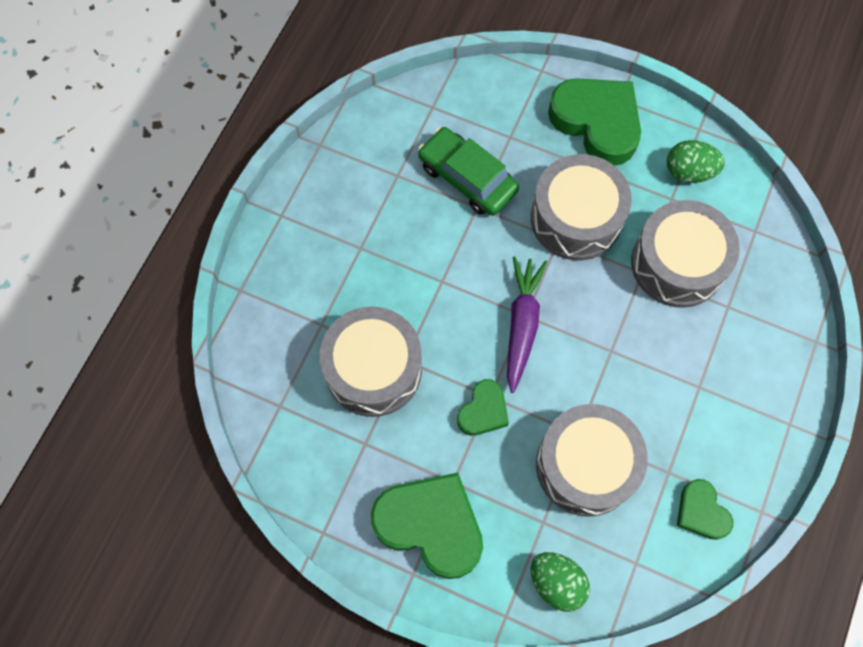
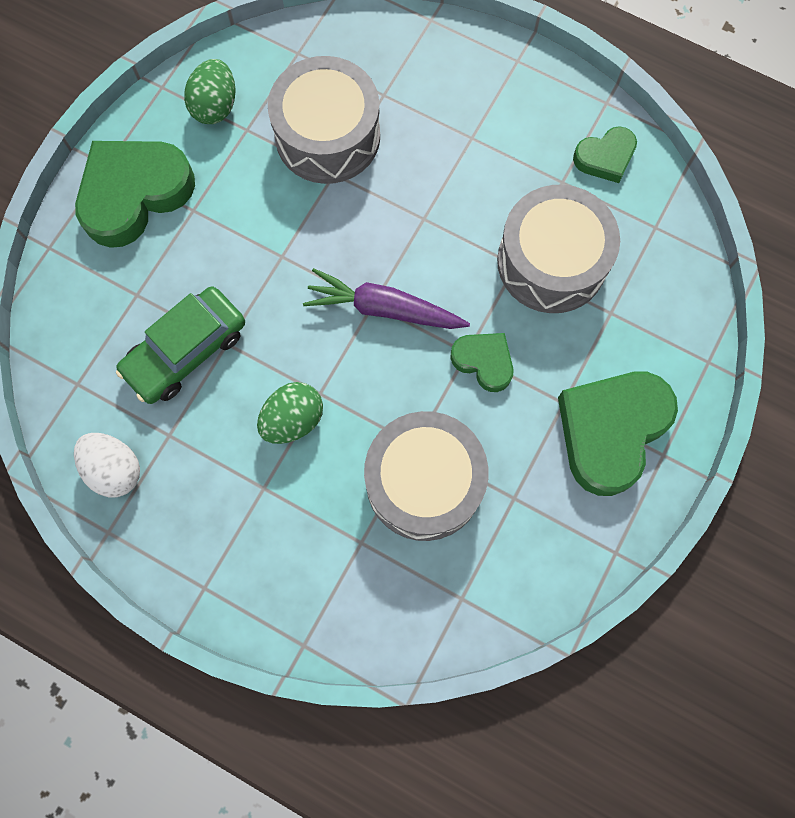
camera: 85 degrees left, 5 degrees up
(367, 142) = (115, 469): none -> white egg
(556, 583) = (675, 307): green egg -> green egg (293, 420)
(576, 218) = (257, 234): grey drum -> none

